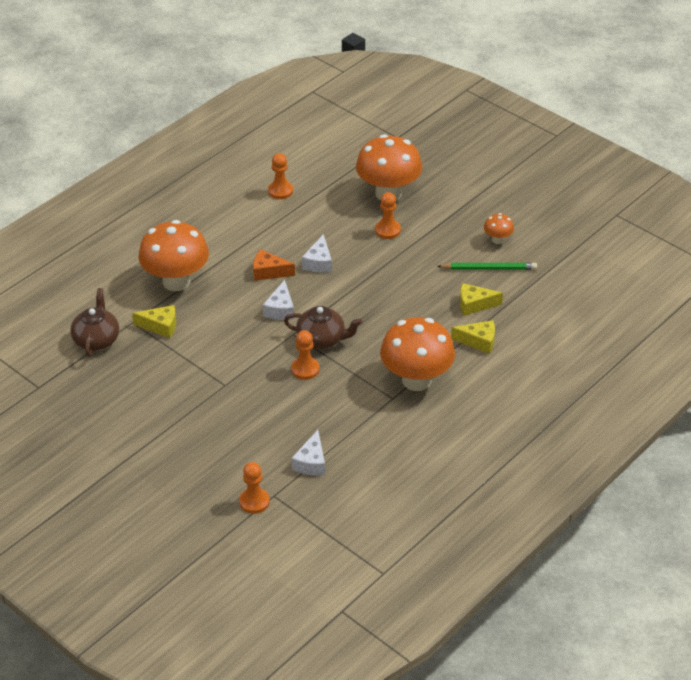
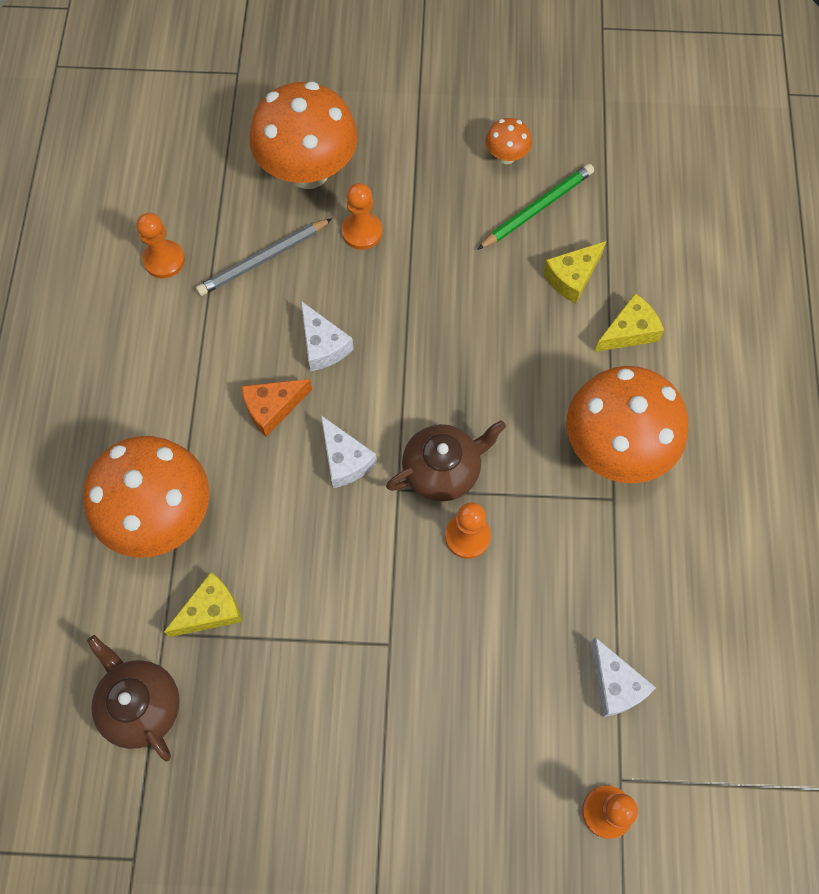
camera: 40 degrees left, 25 degrees up
(327, 215) = (263, 259): none -> grey pencil

